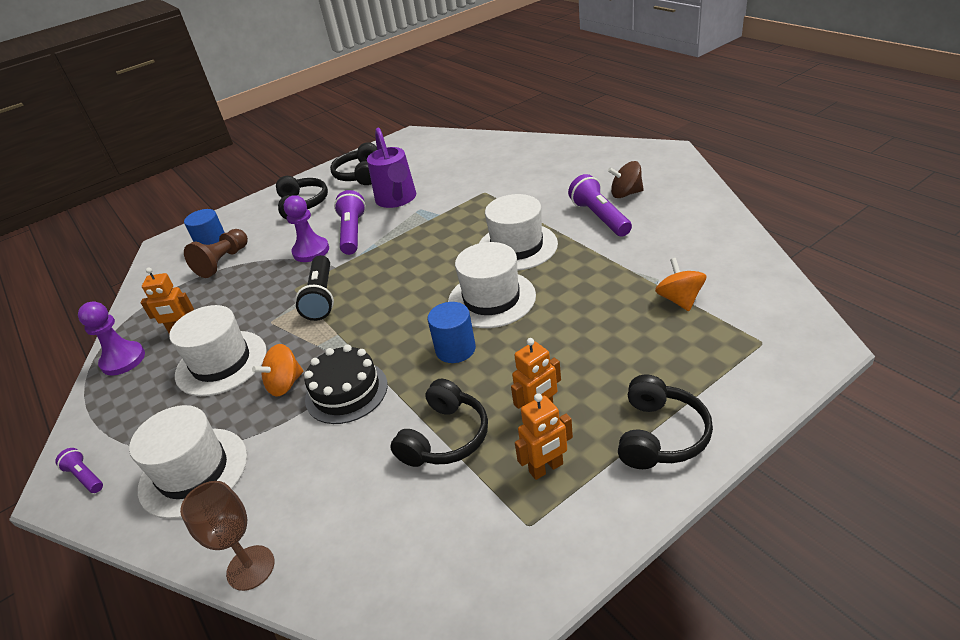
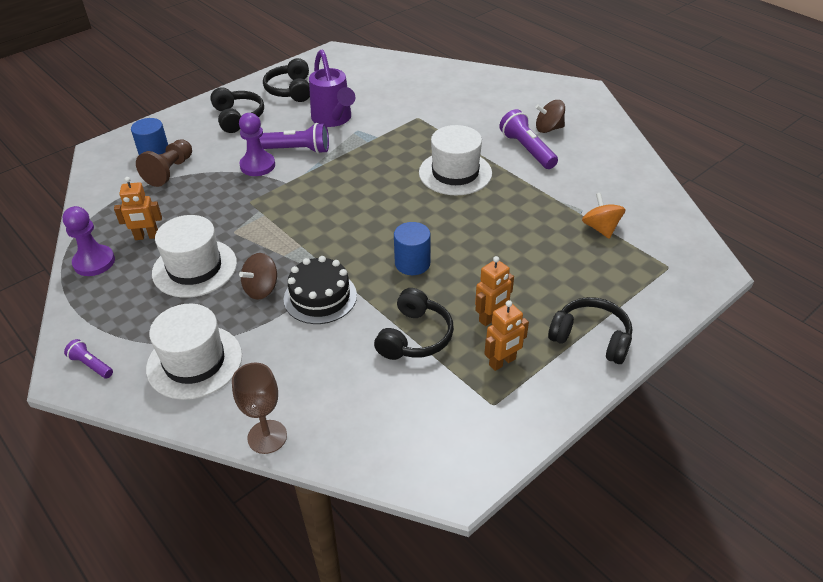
camera: 10 degrees left, 5 degrees up
(285, 384) = (261, 289): orange spinning top -> brown spinning top
(321, 297) = (278, 211): black flashlight -> none
(352, 233) = (295, 150): purple flashlight -> purple flashlight turned 105 degrees clockwise
(491, 299) = (438, 220): white hat -> none
(660, 435) = (591, 338): black headphones -> black headphones turned 75 degrees counterclockwise

